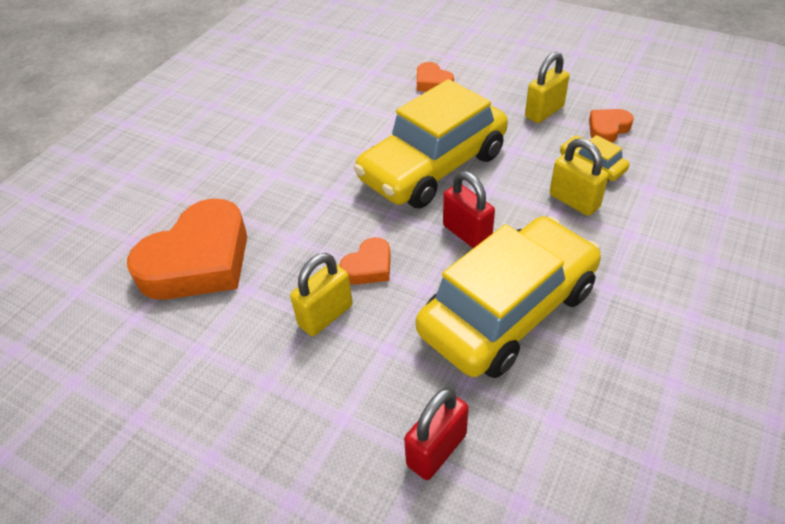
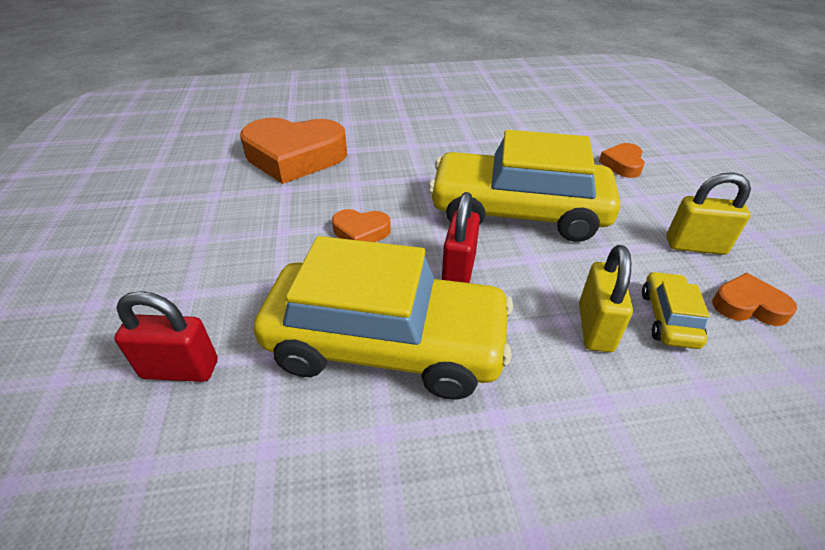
camera: 50 degrees right, 5 degrees down
(325, 315) = (289, 235): yellow padlock -> none

